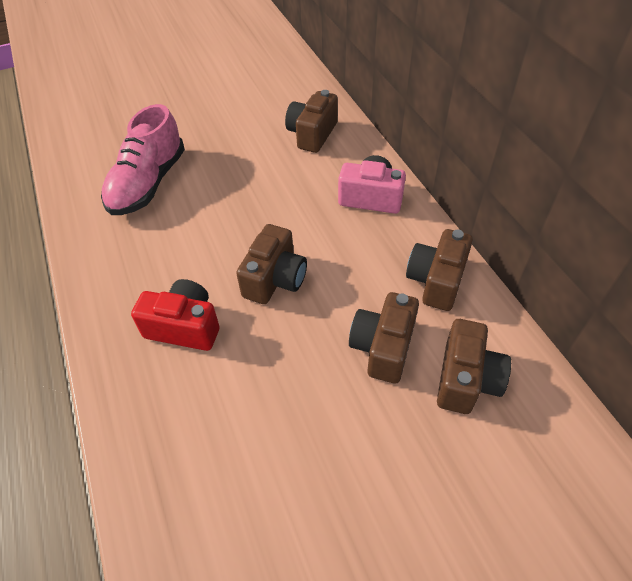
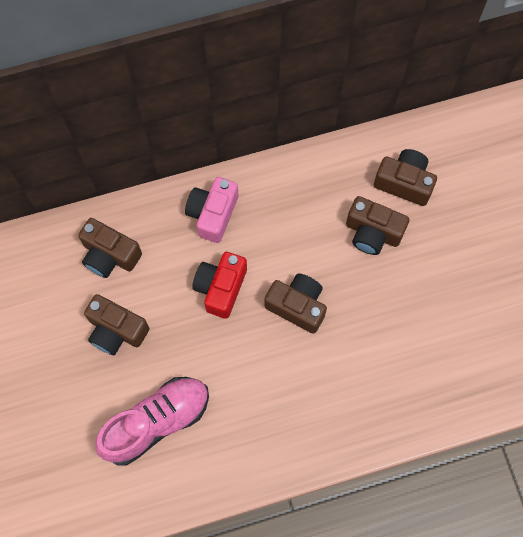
camera: 85 degrees left, 20 degrees up
(148, 183) = (156, 422): pink shoe -> pink shoe turned 60 degrees counterclockwise
(184, 327) = (338, 380): red camera -> red camera (221, 288)
(436, 281) = (315, 181): brown camera -> brown camera (116, 330)

